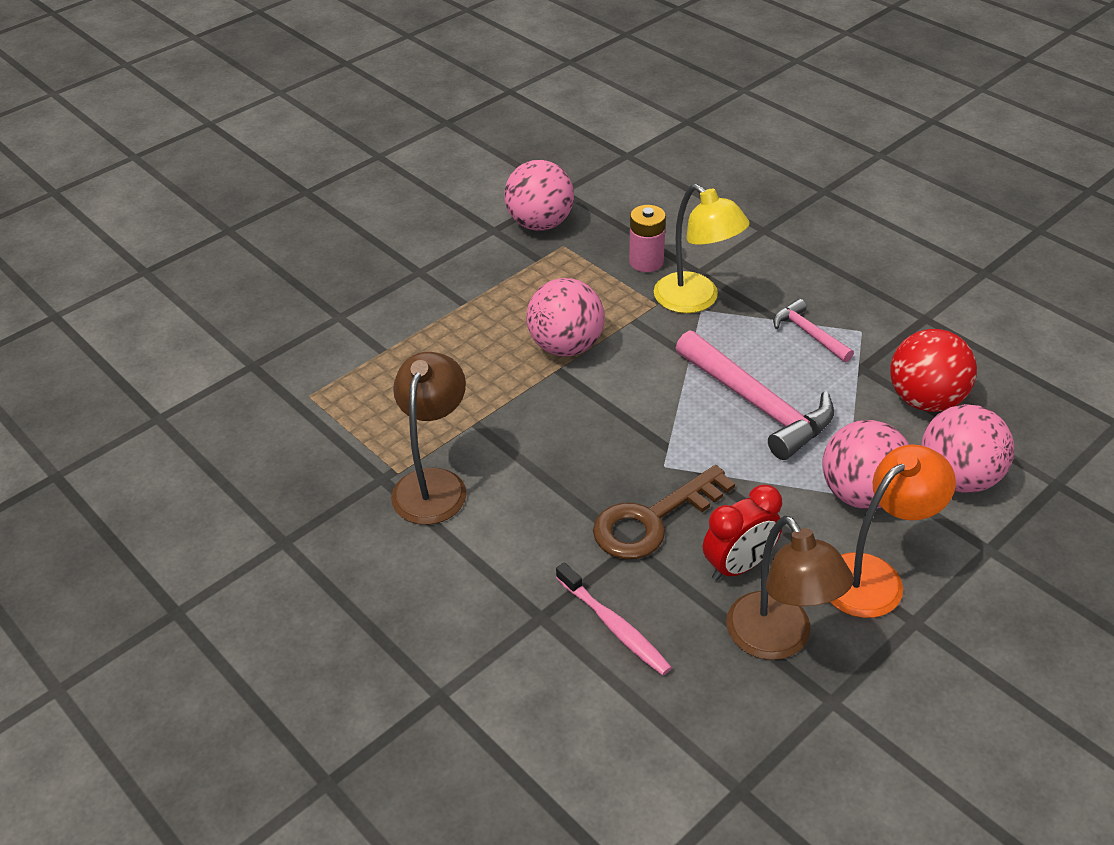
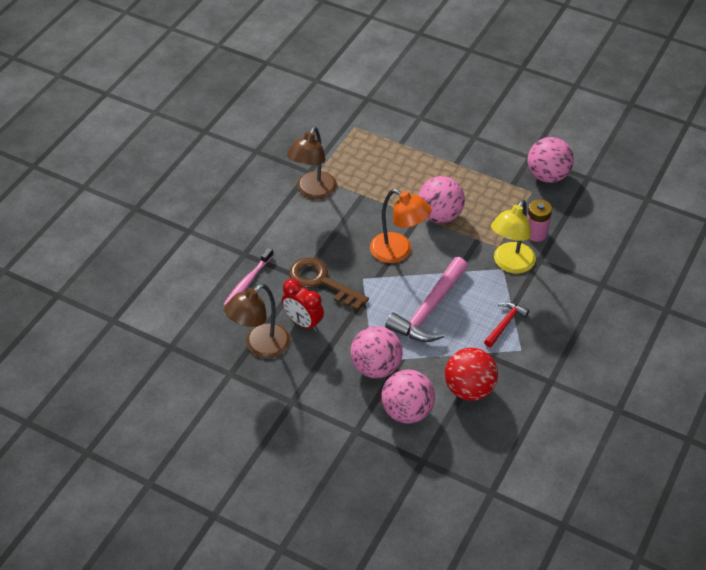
camera: 70 degrees right, 5 degrees up
(434, 484) = (313, 191): brown lamp -> brown lamp turned 120 degrees clockwise
(809, 334) = (505, 324): pink hammer -> red hammer
(874, 576) = (317, 380): orange lamp -> orange lamp (398, 252)

